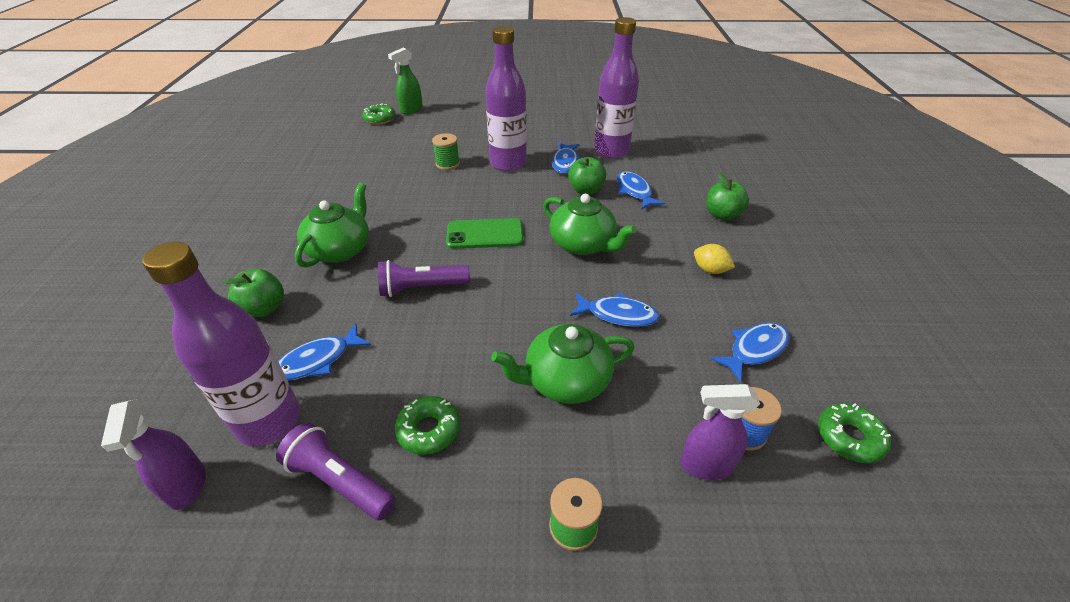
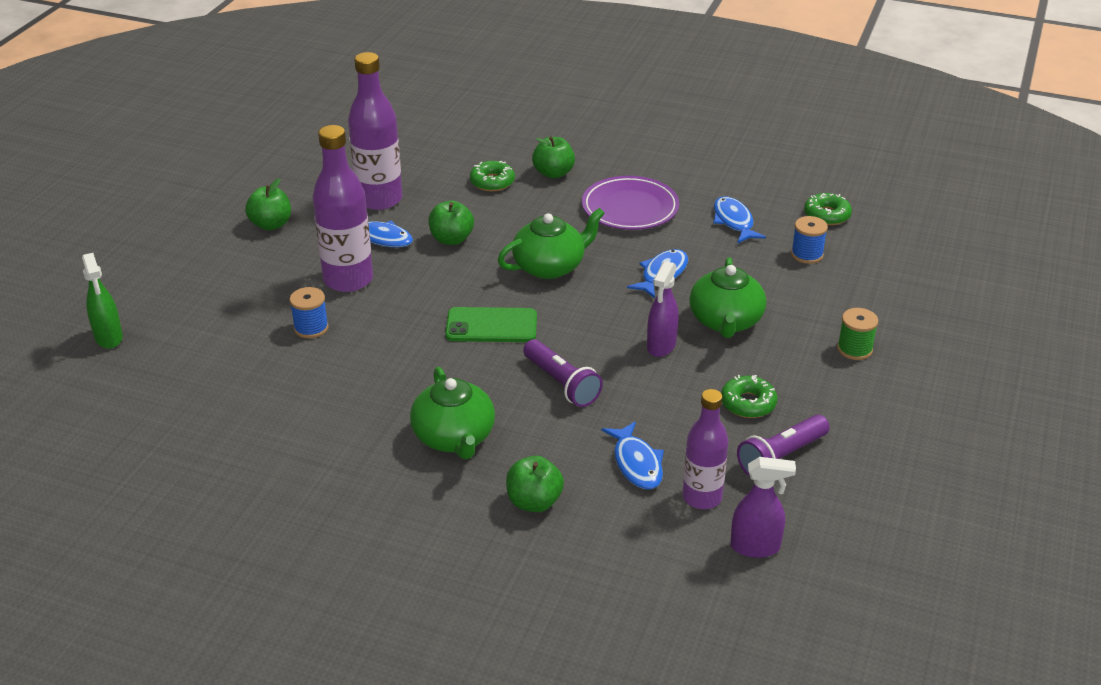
camera: 70 degrees left, 5 degrees down
(269, 421) = (702, 497): purple bottle -> purple bottle, size x0.66
(340, 250) = (454, 437): green teapot -> green teapot turned 150 degrees counterclockwise
(380, 119) = (111, 373): green donut -> green donut (492, 182)
(422, 288) = (561, 383): purple flashlight -> purple flashlight turned 45 degrees counterclockwise
(447, 164) = (311, 328): green spool -> blue spool
(485, 234) = (491, 326): green phone -> green phone turned 75 degrees clockwise
(551, 124) = (271, 224): none -> green apple
(634, 191) = (476, 209): blue fish -> none
(705, 465) = (827, 280): purple spray bottle -> purple spray bottle (661, 346)
(710, 270) = (630, 208): yellow lemon -> purple plate

